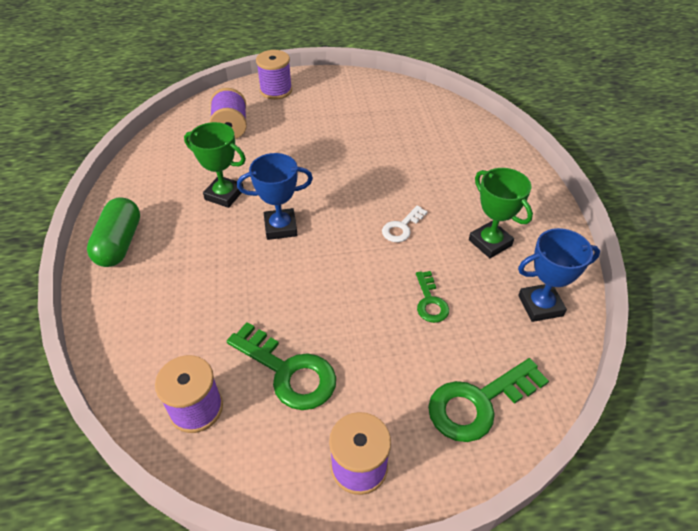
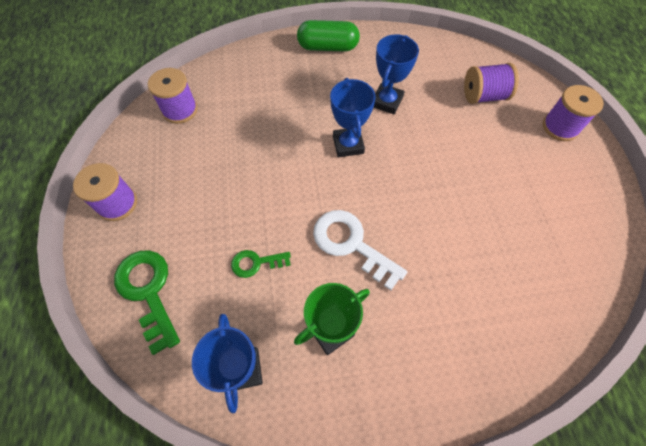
camera: 90 degrees right, 15 degrees up
(224, 195) = (387, 102): green trophy -> blue trophy
(289, 372) = (199, 159): green key -> none
(402, 227) = (351, 244): white key -> white key, size x1.77

